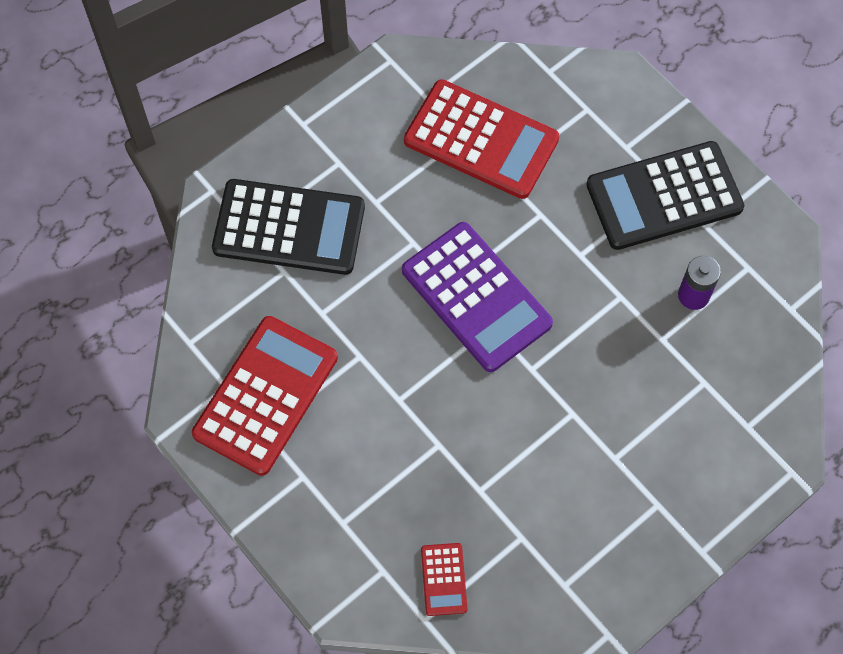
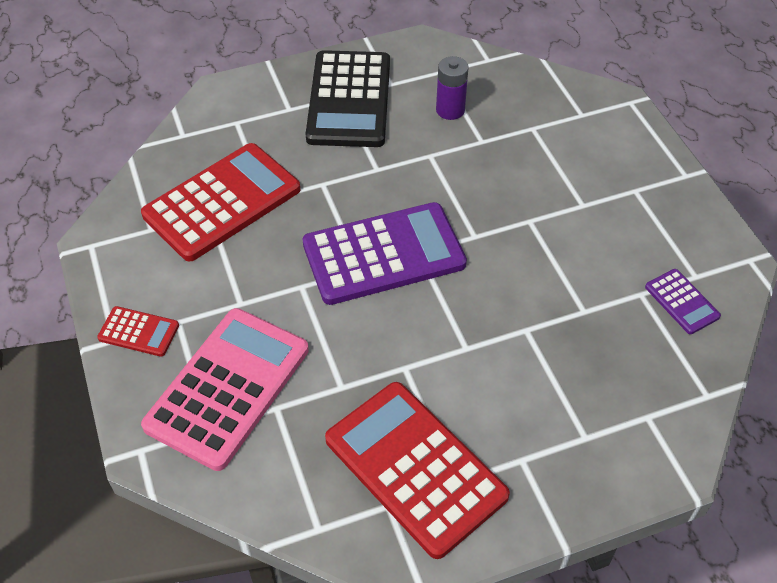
camera: 70 degrees left, 15 degrees down
(289, 228) = (228, 388): black calculator -> pink calculator
(443, 579) = (669, 367): red calculator -> red calculator (138, 332)
(526, 577) = (681, 302): none -> purple calculator

